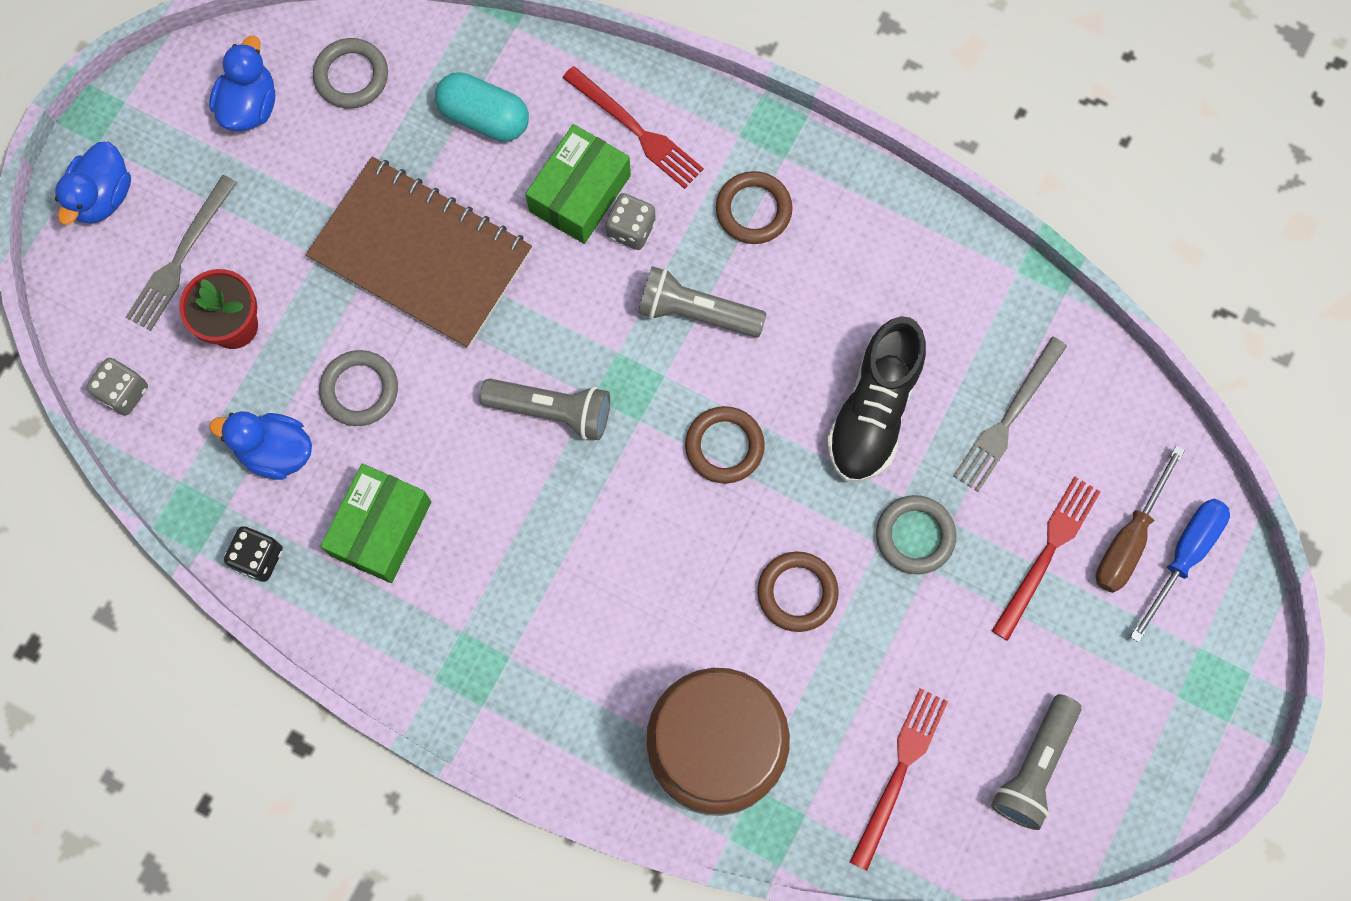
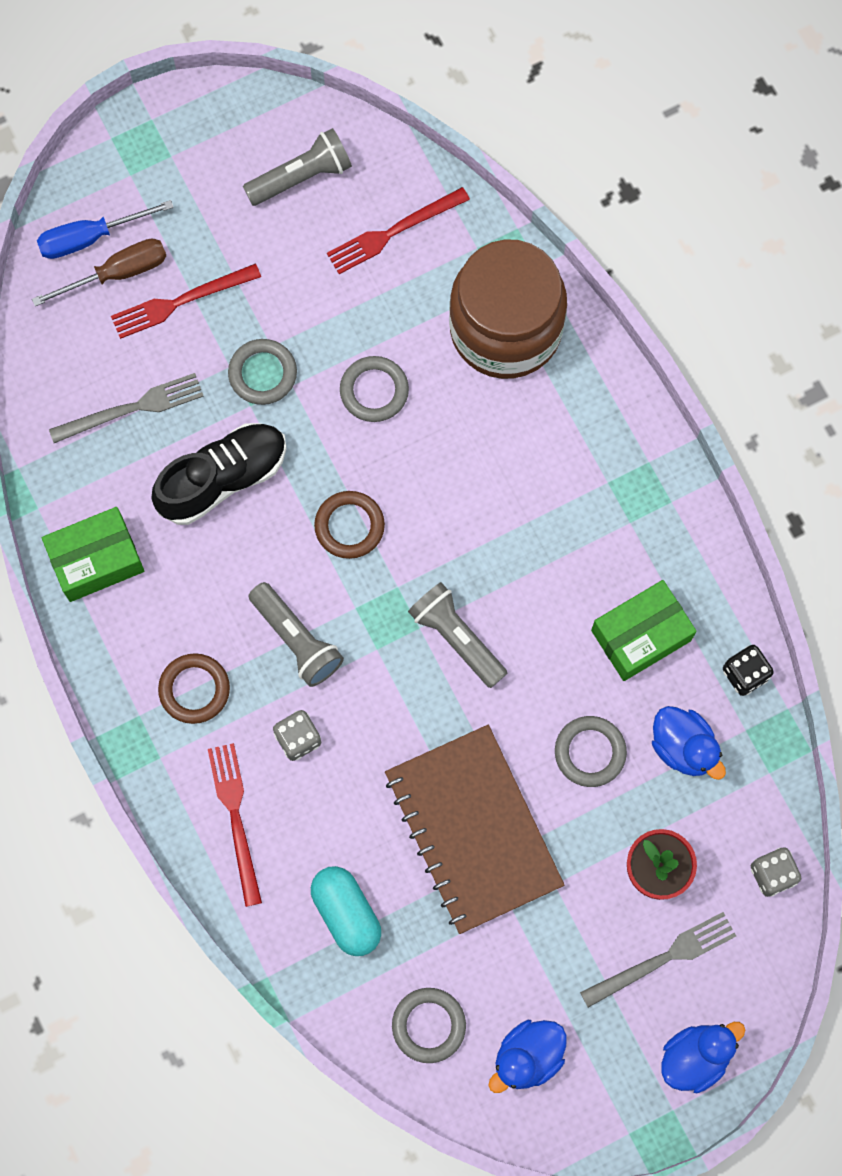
camera: 145 degrees left, 0 degrees up
(580, 193) = (316, 795): green box -> green box (96, 560)
(797, 592) = (374, 391): brown ring -> grey ring

